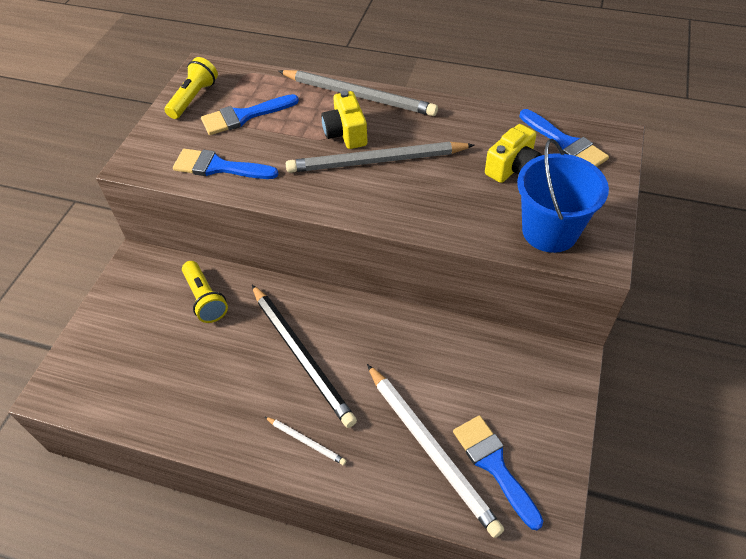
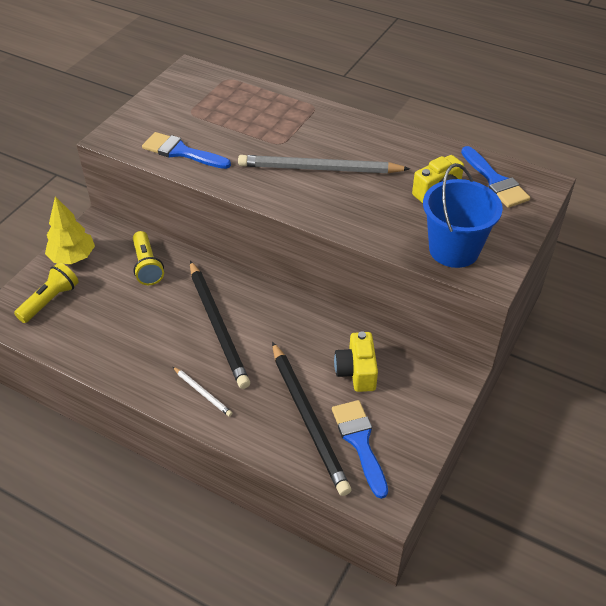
camera: 10 degrees right, 5 degrees down
(119, 304) = (72, 257): none -> yellow tree
(194, 98) = (175, 93): yellow flashlight -> yellow flashlight (50, 301)
(244, 116) = (214, 114): blue brush -> none
(346, 133) = (299, 142): yellow camera -> yellow camera (356, 372)
(359, 96) = (321, 112): grey pencil -> none
(431, 449) = (308, 419): white pencil -> black pencil

